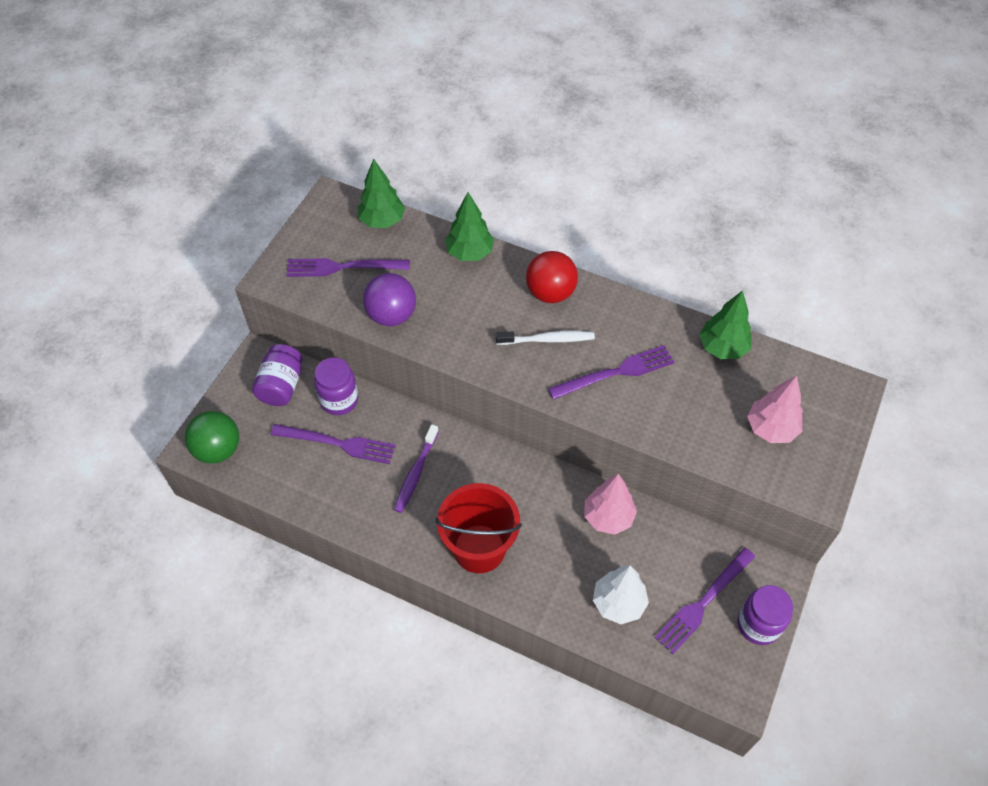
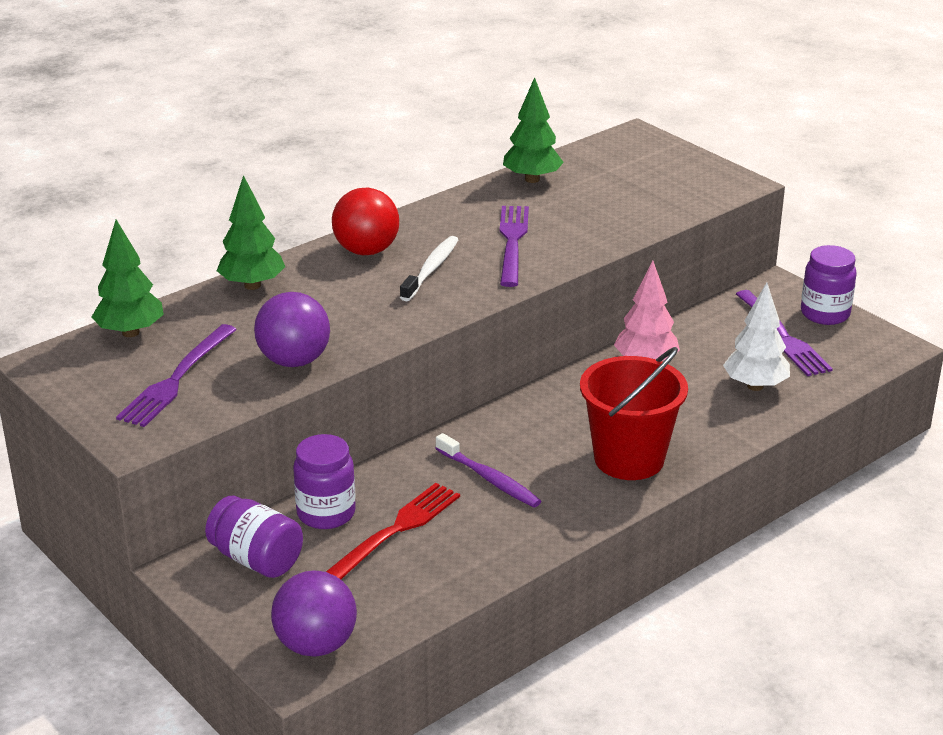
camera: 65 degrees left, 25 degrees down
(218, 449) = (316, 645): green ball -> purple ball
(338, 443) = (395, 531): purple fork -> red fork
(771, 429) = (649, 183): pink tree -> none

